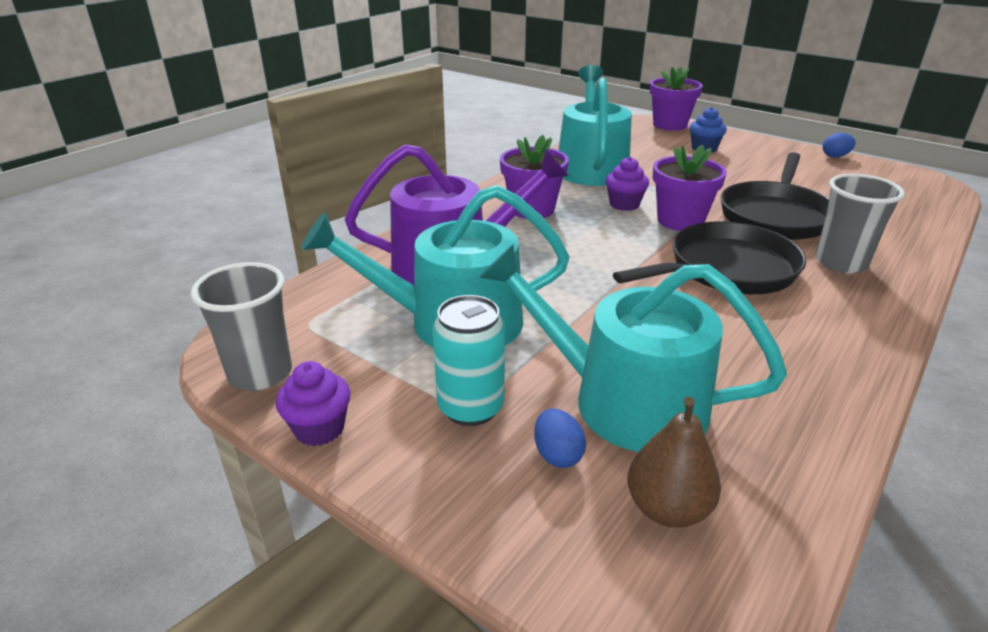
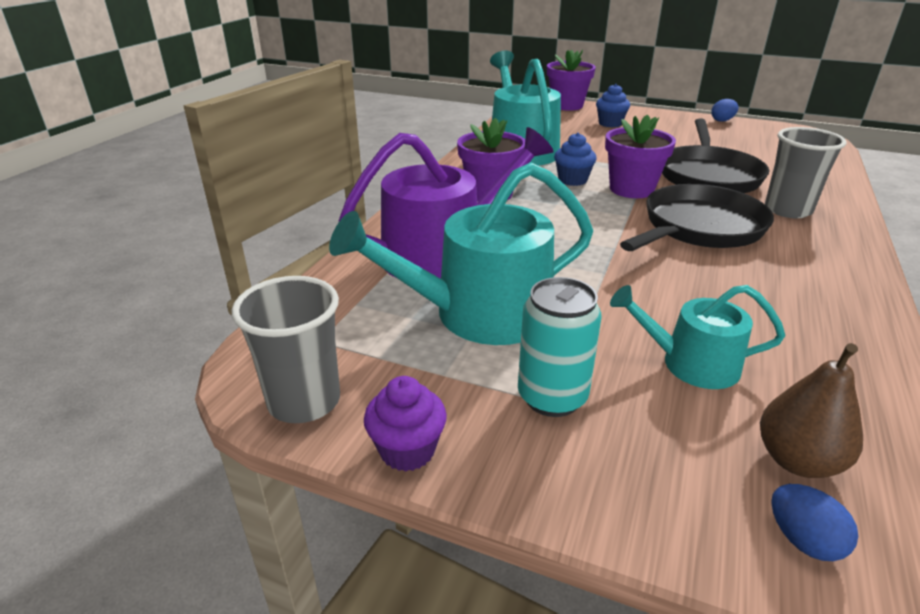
camera: 15 degrees left, 0 degrees up
(557, 455) = (665, 428): blue egg -> blue egg (803, 540)
(623, 401) = (691, 363): turquoise watering can -> turquoise watering can, size x0.57
(624, 204) = (572, 180): purple cupcake -> blue cupcake

